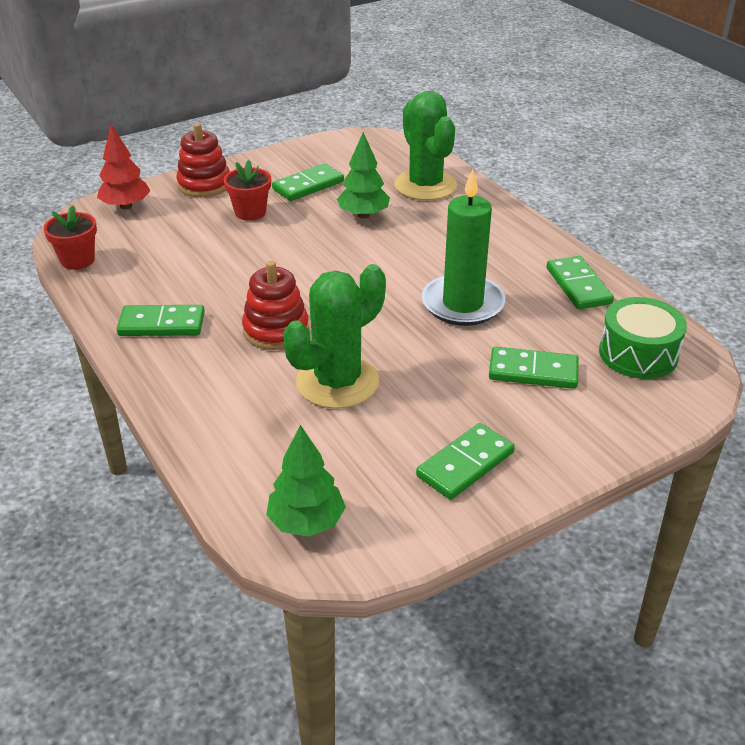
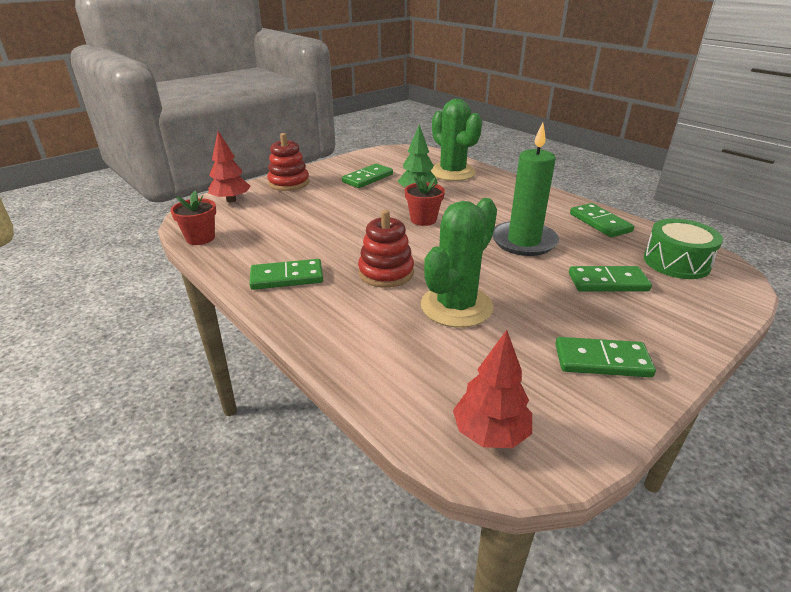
camera: 10 degrees left, 5 degrees down
(250, 212) = (331, 197): red flower pot -> red flower pot (423, 220)
(306, 522) = (490, 433): green tree -> red tree
(465, 464) = (602, 360): green domino -> green domino turned 60 degrees clockwise

